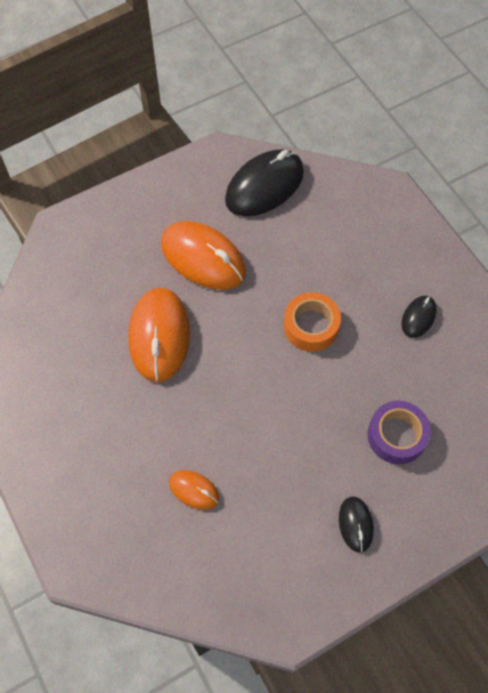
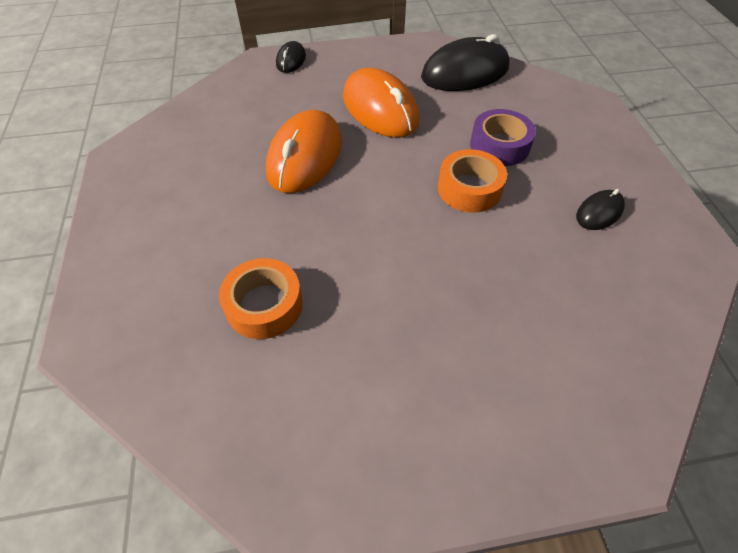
camera: 20 degrees right, 10 degrees down
(194, 490) = (264, 305): orange mouse -> orange tape
(355, 524) = (448, 412): black mouse -> black mouse (291, 60)
(396, 436) = (538, 324): purple tape -> purple tape (499, 145)

